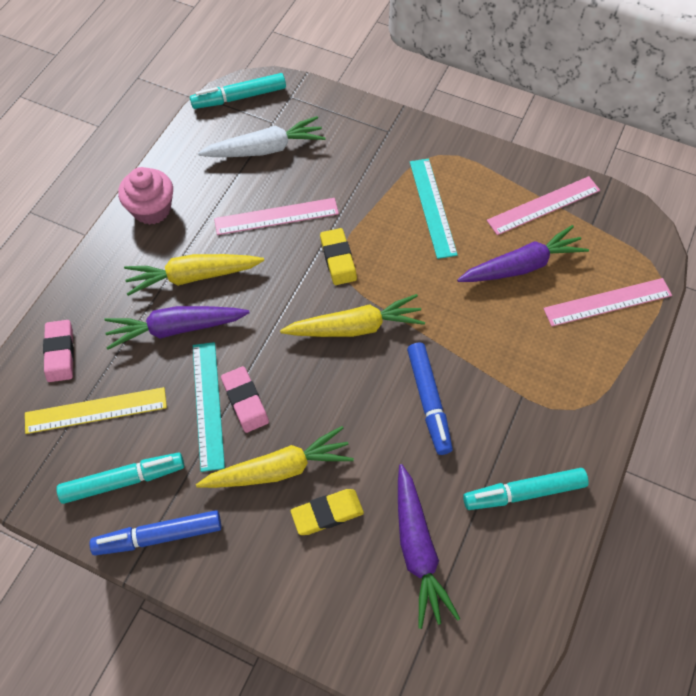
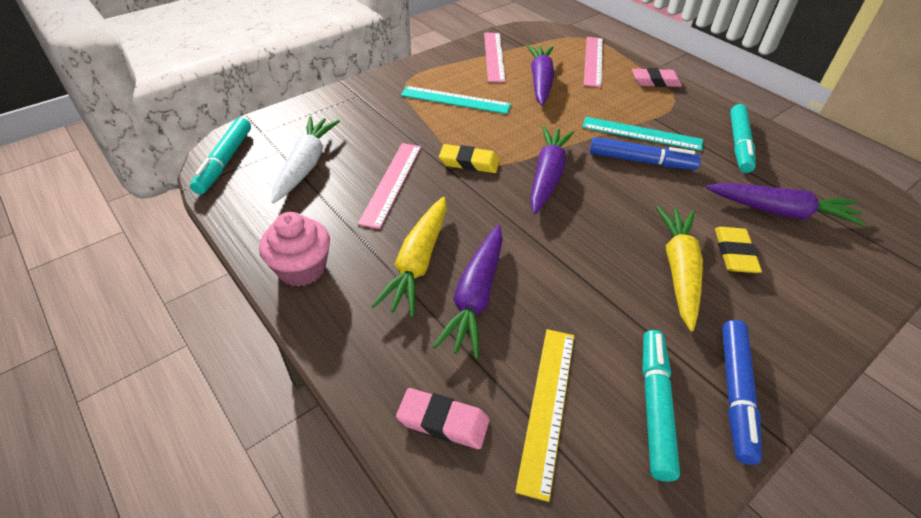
camera: 65 degrees left, 15 degrees down
(208, 404) = (584, 300): turquoise ruler -> turquoise ruler (641, 134)
(245, 401) = (592, 270): pink eraser -> pink eraser (655, 81)
(355, 327) = (547, 176): yellow carrot -> purple carrot

